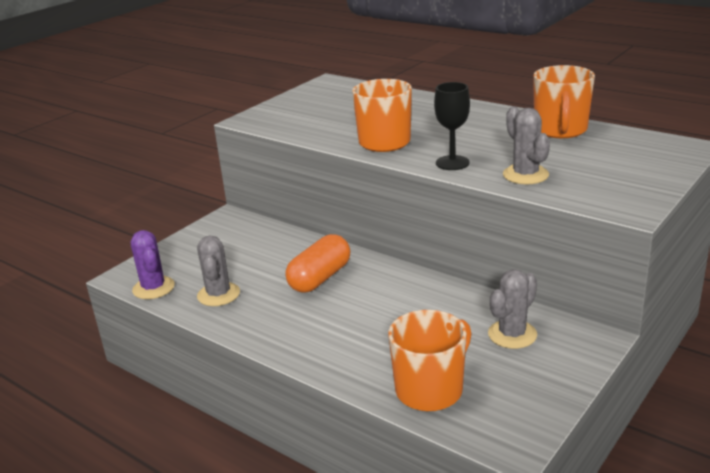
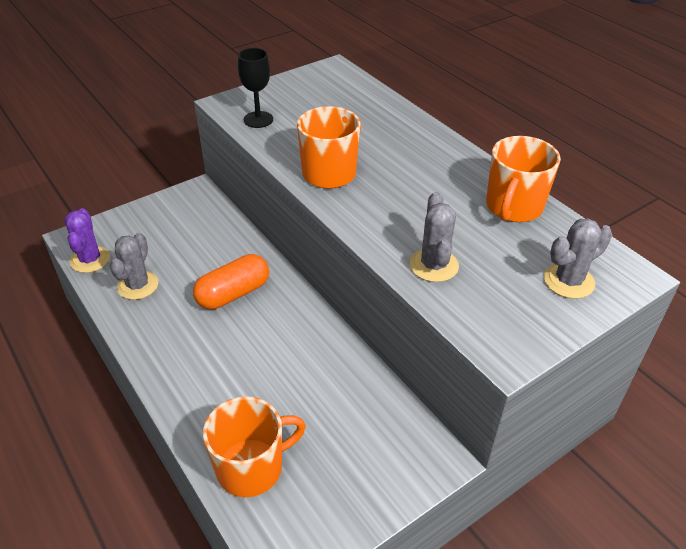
camera: 15 degrees right, 15 degrees up
(452, 163) = (374, 224): black goblet -> black goblet (258, 119)
(512, 334) = (364, 425): grey cactus -> grey cactus (568, 281)

